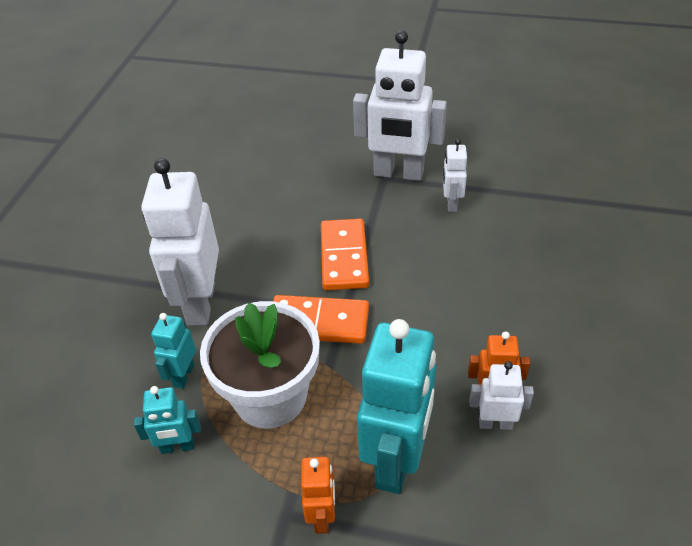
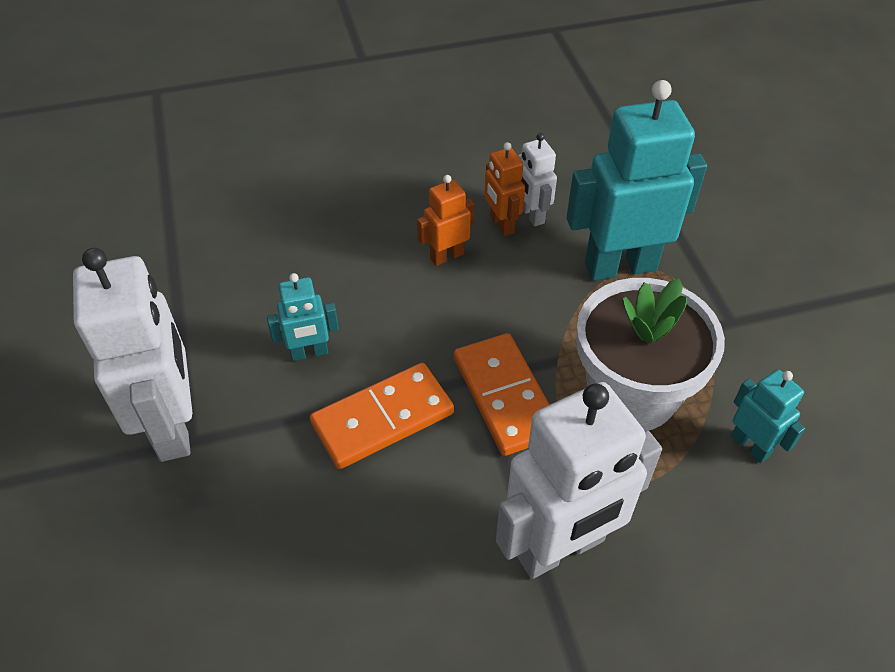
camera: 120 degrees left, 5 degrees up
(183, 375) = (671, 496): turquoise robot -> turquoise robot (309, 353)
(322, 516) = (710, 296): orange robot -> orange robot (447, 256)
(451, 203) = (222, 342): white robot -> none

